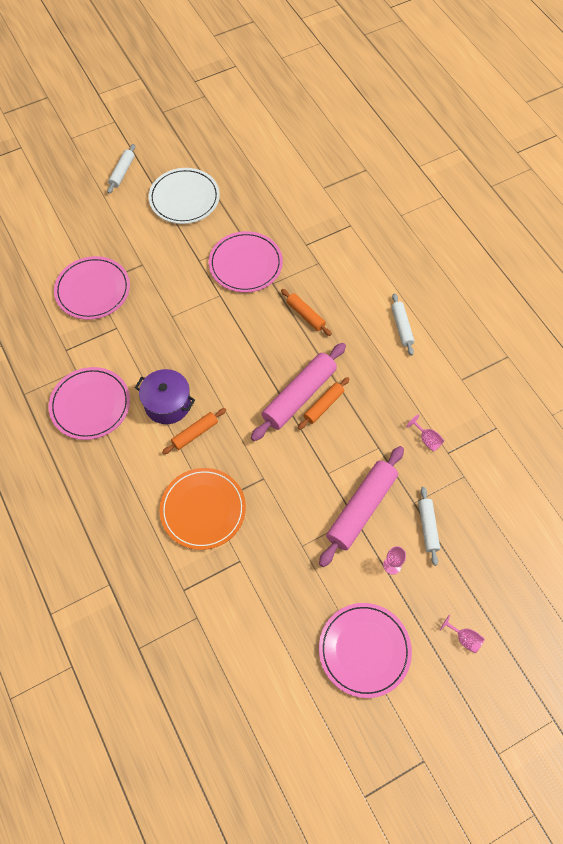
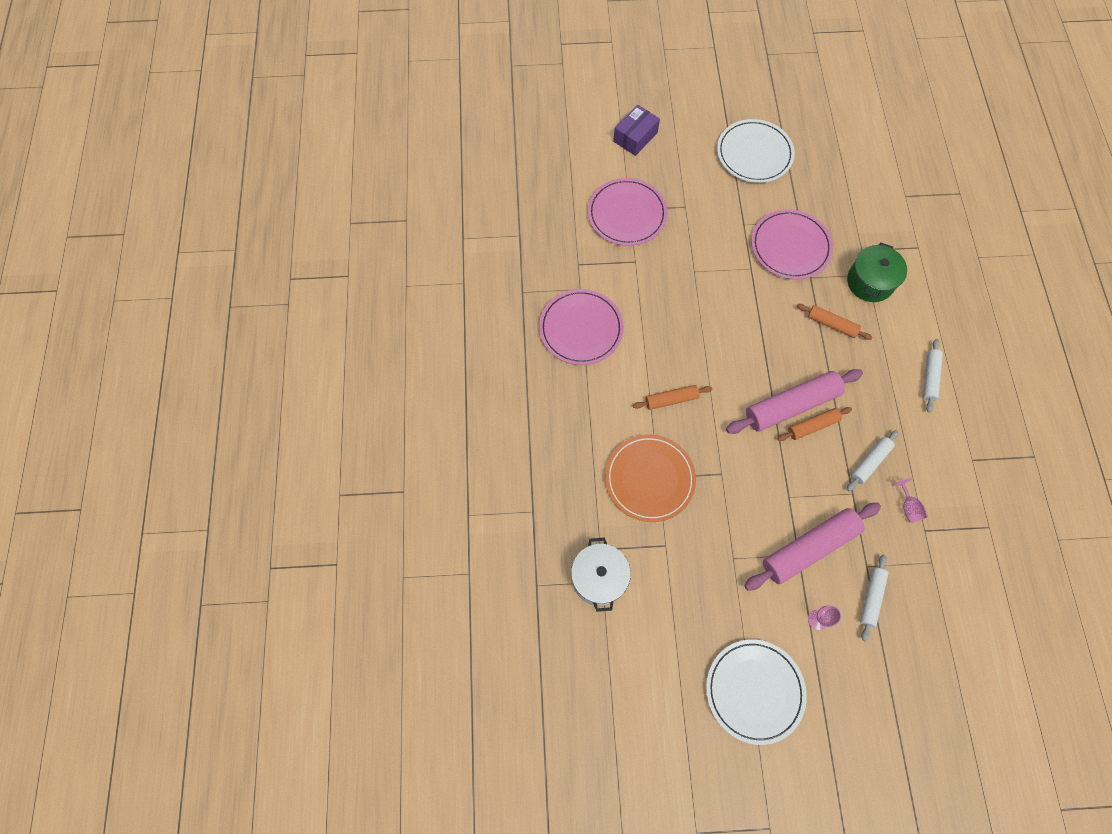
camera: 25 degrees right, 5 degrees up
(74, 221) = (635, 137): none -> purple box
(122, 172) = (701, 103): white rolling pin -> white rolling pin (870, 462)
(167, 404) = (656, 359): purple pot -> none
(192, 616) = (599, 578): none -> white pot
(305, 315) = (832, 324): orange rolling pin -> orange rolling pin turned 45 degrees counterclockwise
(323, 268) = (870, 282): none -> green pot
(364, 650) = (754, 691): pink plate -> white plate
(464, 638) = (862, 728): pink goblet -> none

